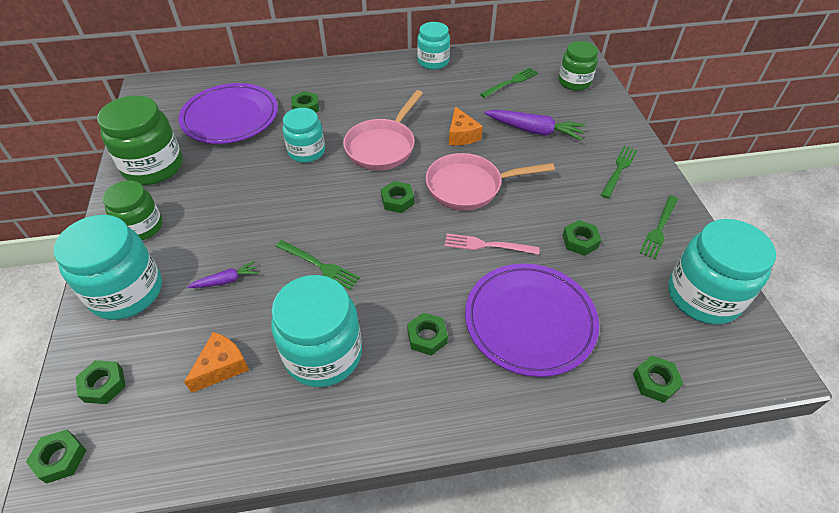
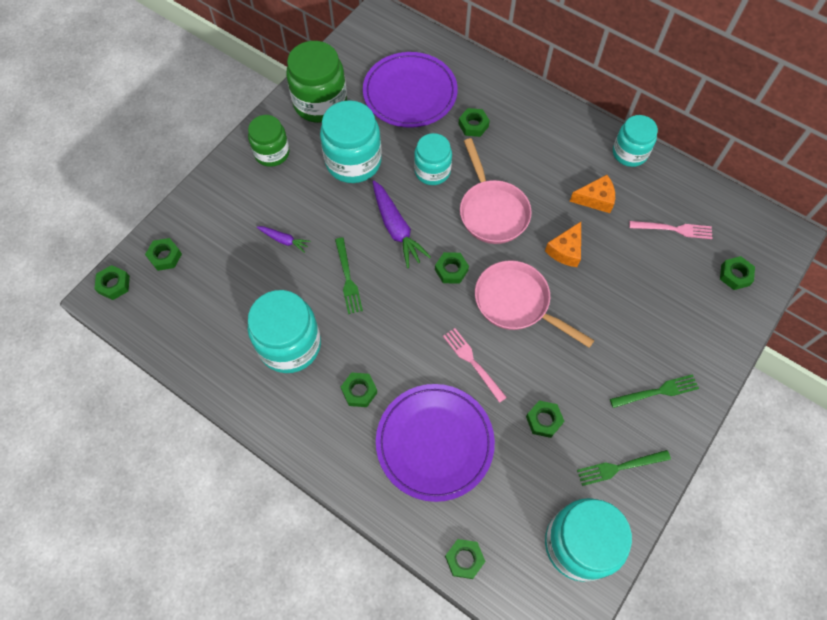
camera: 45 degrees right, 15 degrees up
(127, 292) = (224, 199): turquoise jar -> turquoise jar (353, 161)
(222, 366) = (230, 301): orange cheese -> orange cheese (595, 199)
(382, 146) = (492, 211): pink pan -> pink pan turned 90 degrees counterclockwise
(511, 82) = (674, 229): green fork -> pink fork
(534, 131) = (632, 295): purple carrot -> purple carrot (396, 228)
(574, 82) = (735, 275): green jar -> green nut

